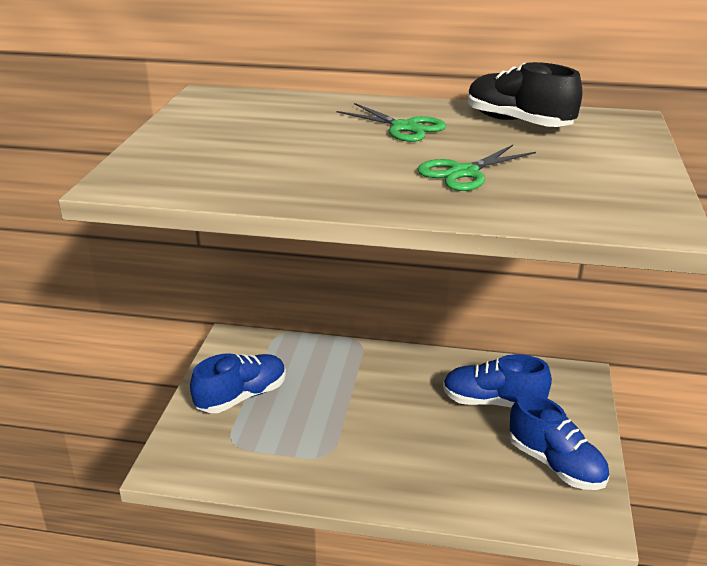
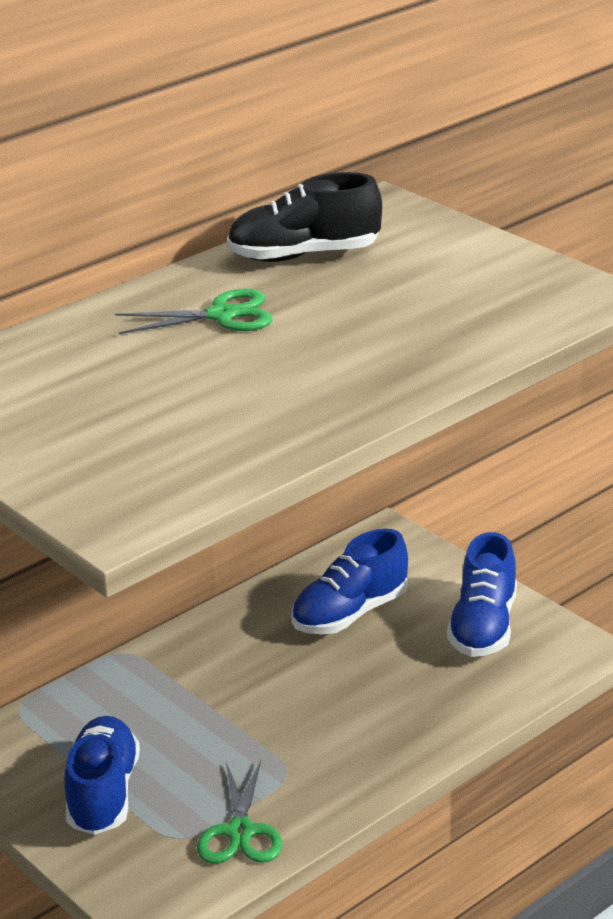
camera: 50 degrees left, 0 degrees up
(464, 173) = (378, 332): green scissors -> green scissors (240, 832)
(555, 464) = (483, 627): blue shoe -> blue shoe turned 105 degrees clockwise

